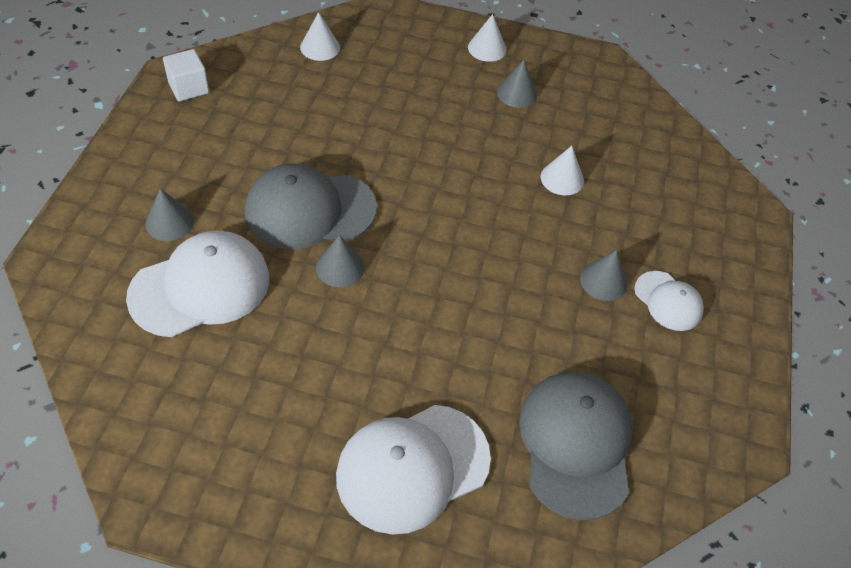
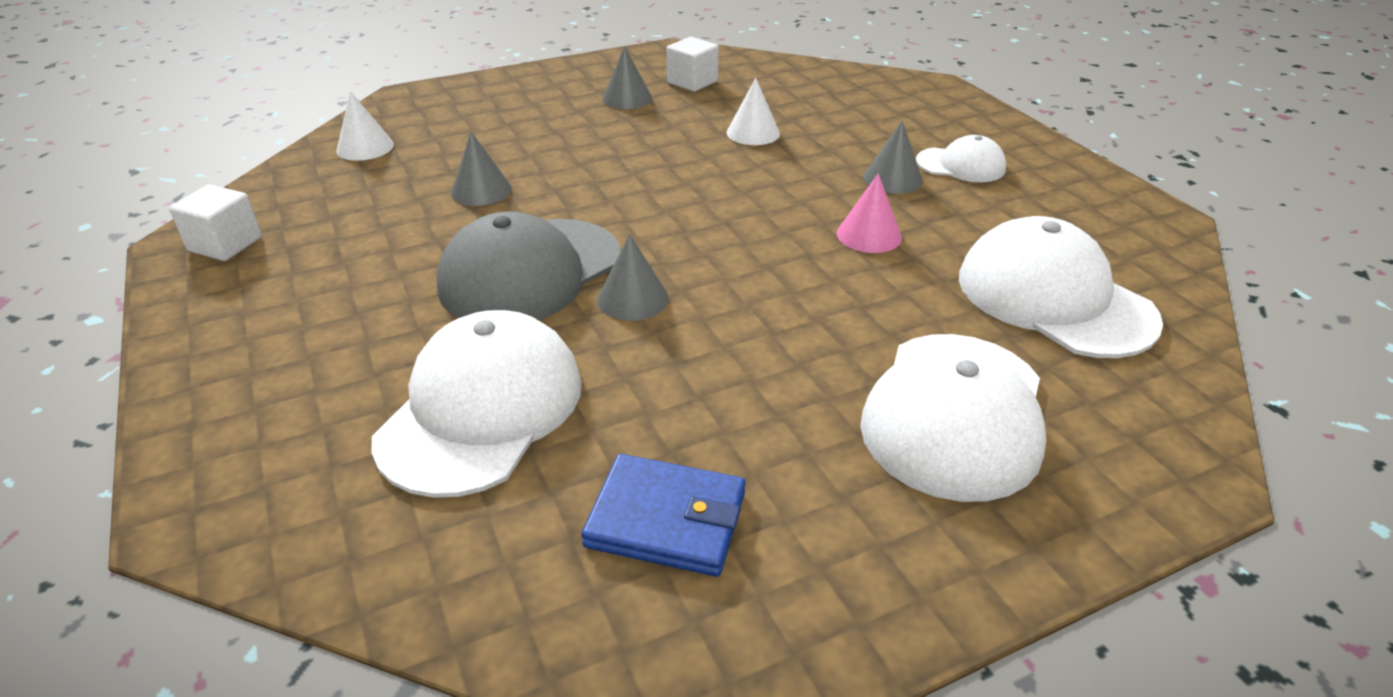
camera: 35 degrees left, 15 degrees down
(169, 222) = (354, 373): grey cone -> grey cone (481, 190)
(213, 412) = (666, 519): none -> blue wallet
(487, 48) = (554, 82): white cone -> none
(526, 315) = (869, 235): none -> pink cone
(576, 444) = (1054, 298): grey cap -> white cap
(579, 102) = (692, 82): none -> white cube

